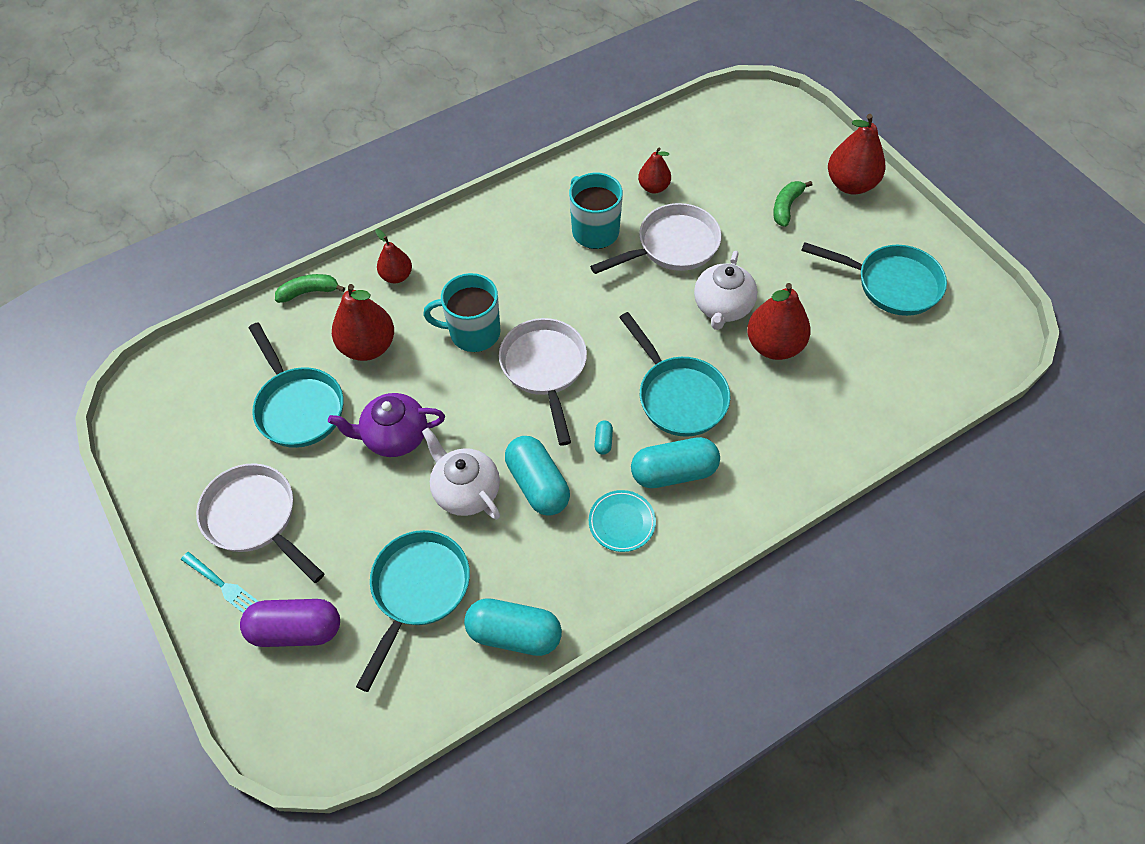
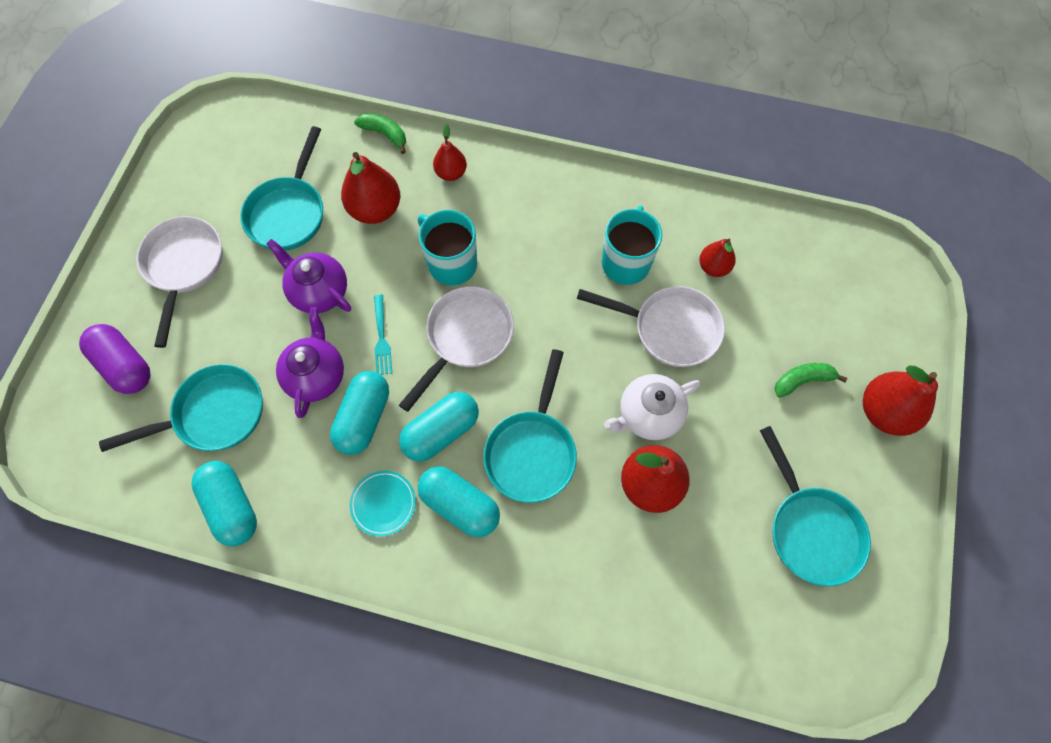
camera: 45 degrees right, 10 degrees up
(222, 585) = (121, 293): turquoise fork -> turquoise fork (381, 338)
(466, 491) = (316, 375): white teapot -> purple teapot
(603, 441) = (441, 431): turquoise capsule -> turquoise capsule, size x2.40

